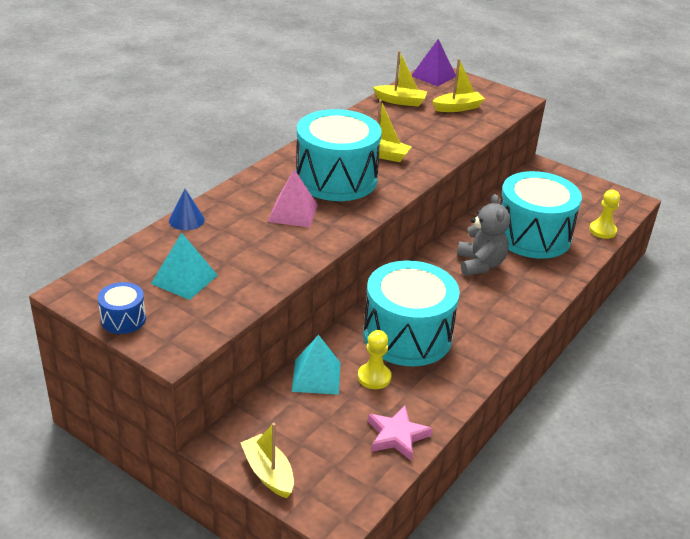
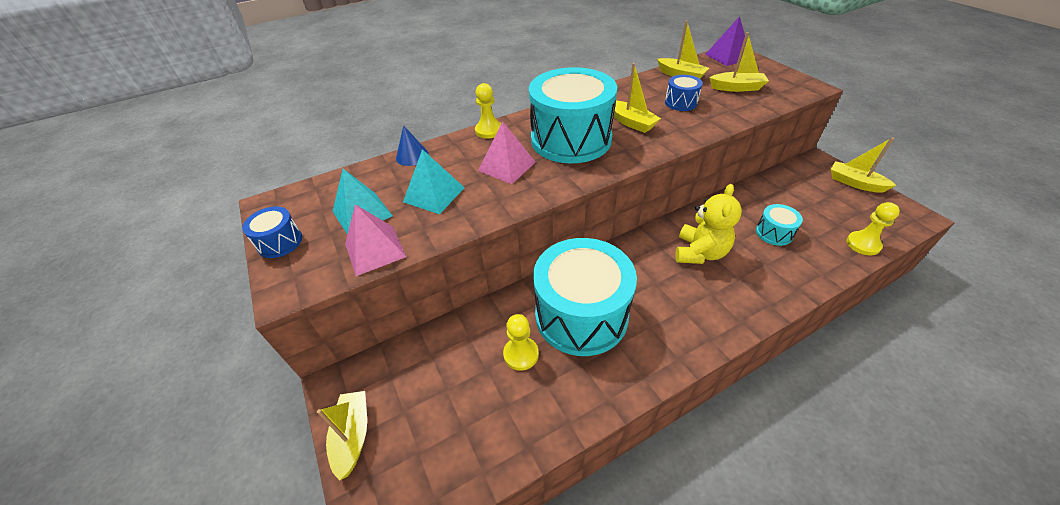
camera: 30 degrees right, 10 degrees up
(227, 304) = (375, 250): none -> pink pyramid
(247, 183) = (489, 130): none -> yellow pawn
(316, 376) = (468, 335): turquoise pyramid -> turquoise pyramid (434, 194)
(397, 436) = (501, 438): pink star -> none
(415, 129) = (680, 102): none -> blue drum
(480, 264) = (700, 252): grey teddy bear -> yellow teddy bear
(532, 236) = (774, 233): turquoise drum -> turquoise drum, size x0.43
(579, 181) = (855, 183): none -> yellow boat

